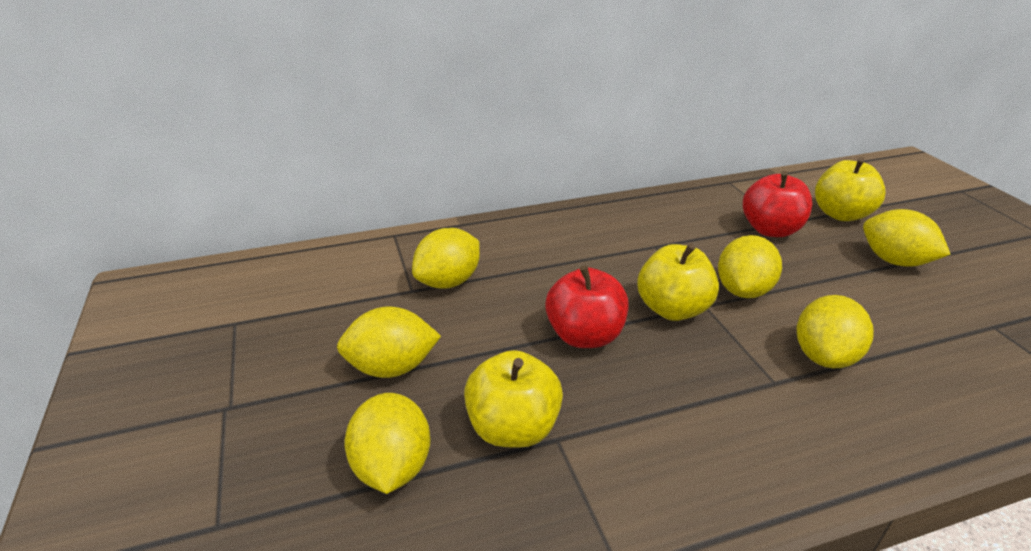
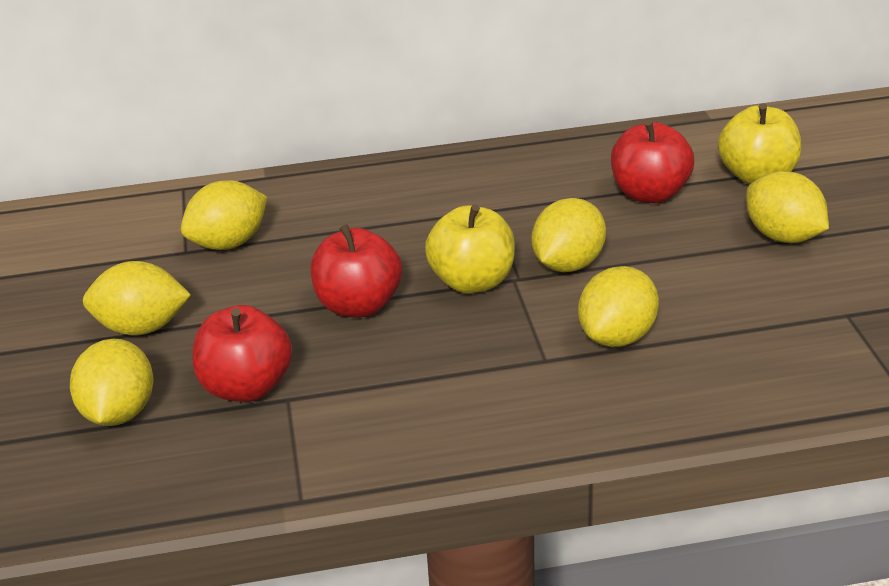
camera: 10 degrees right, 0 degrees up
(513, 428) = (246, 387): yellow apple -> red apple

